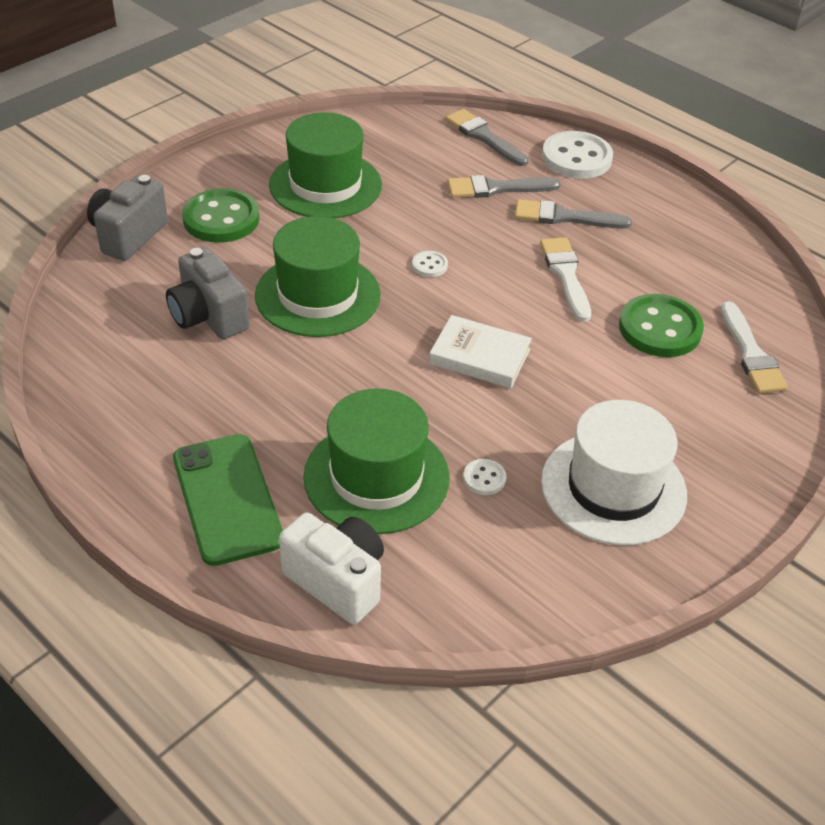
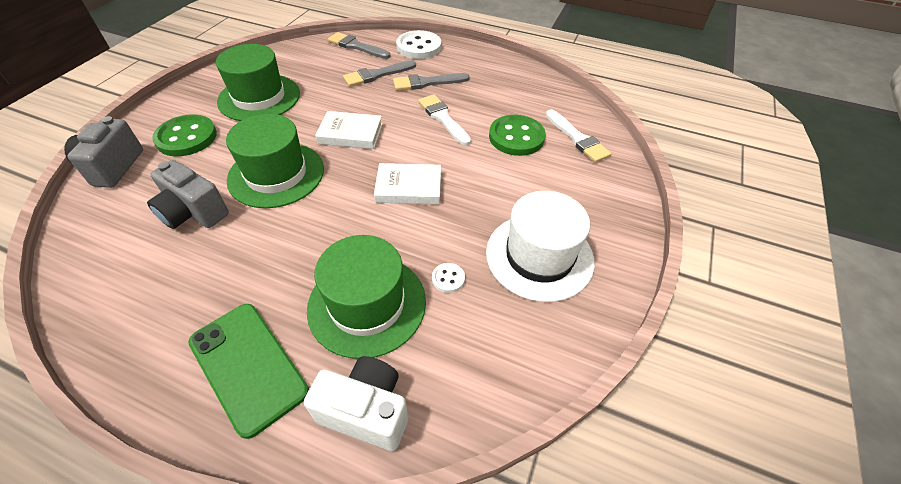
camera: 20 degrees left, 5 degrees up
(429, 265) = (350, 133): white button -> white book

